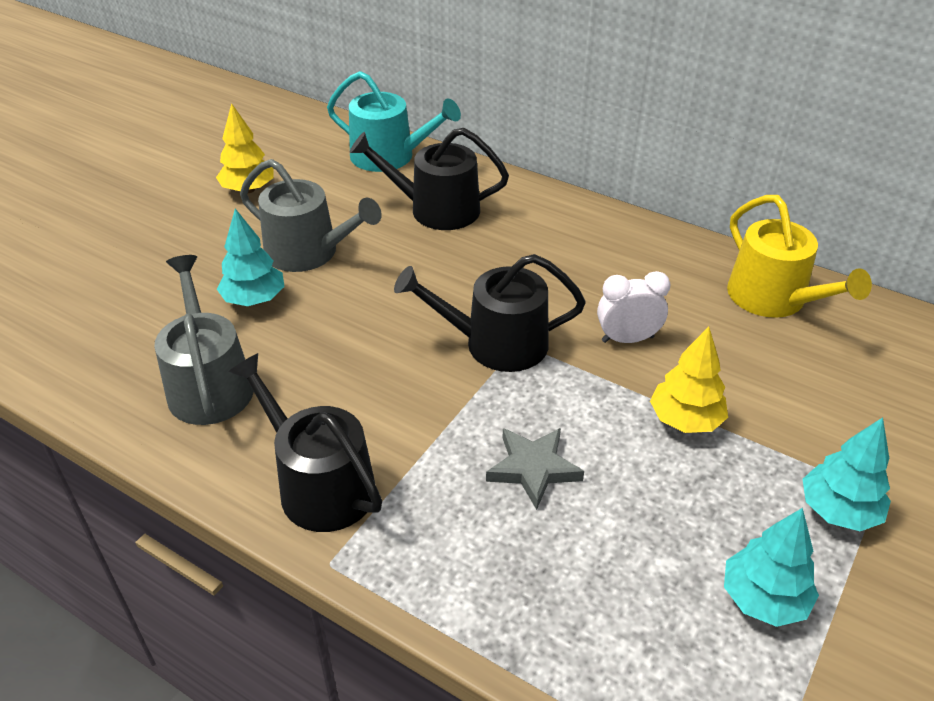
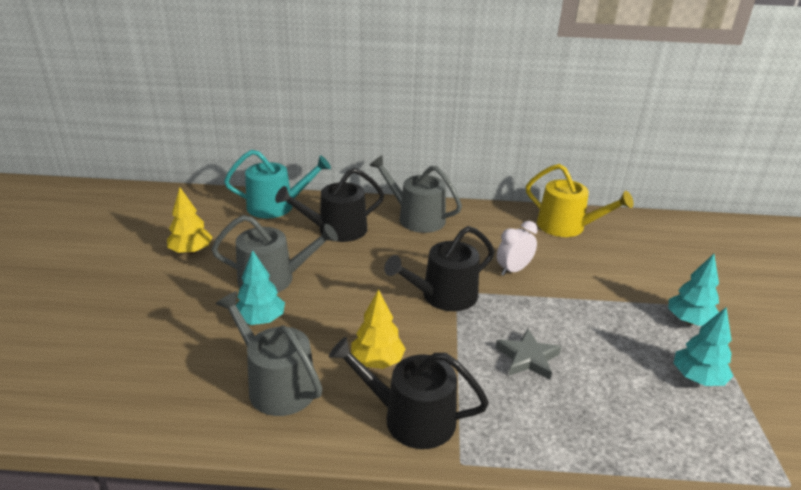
camera: 30 degrees left, 10 degrees down
(556, 222) = (416, 218): none -> grey watering can
(685, 420) = (580, 302): yellow tree -> yellow tree (377, 361)

